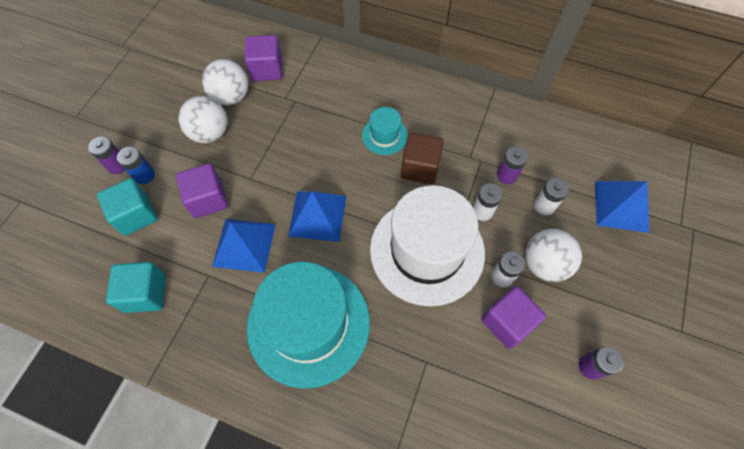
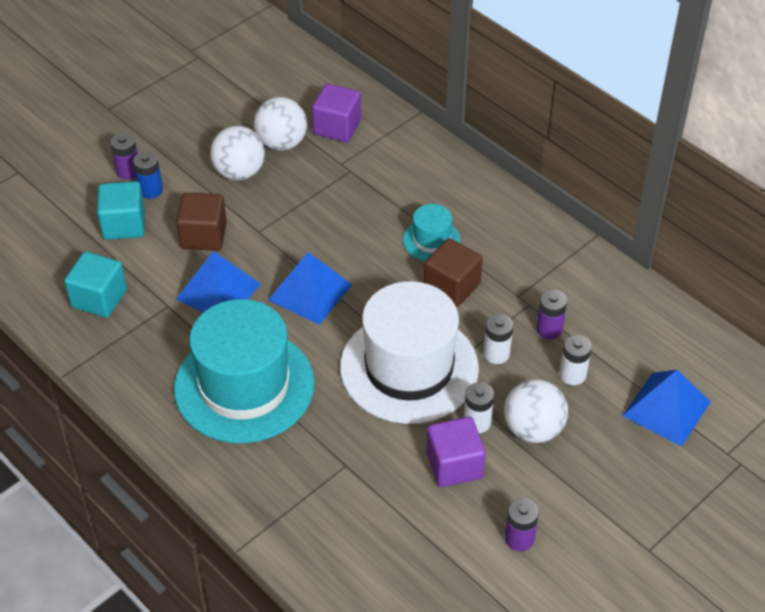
camera: 25 degrees right, 15 degrees down
(208, 199) = (203, 236): purple cube -> brown cube

